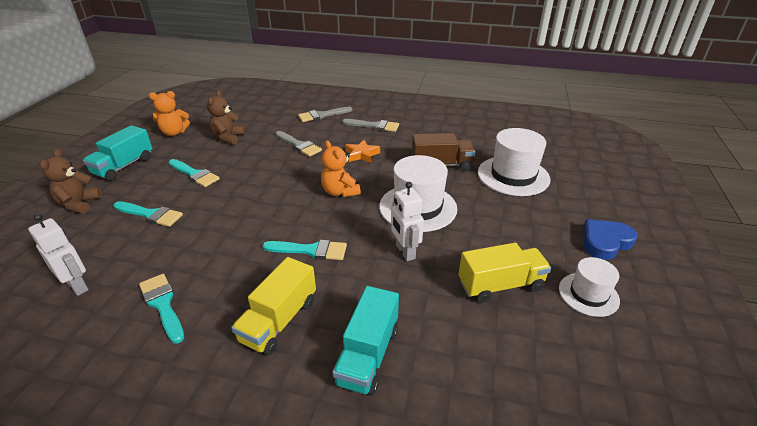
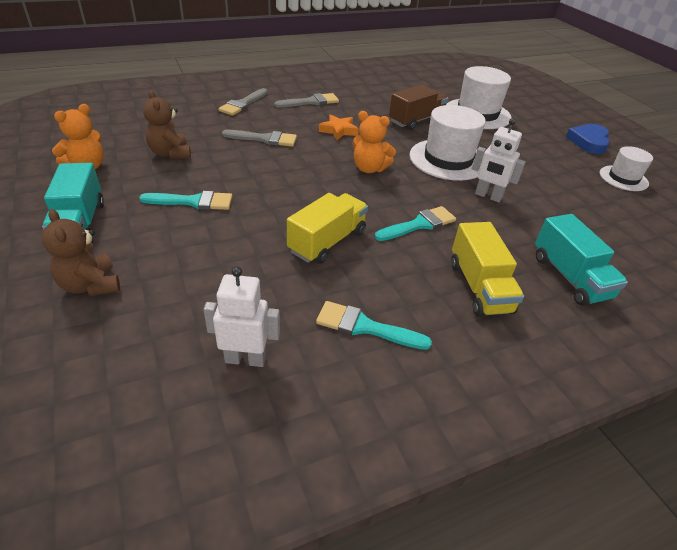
camera: 40 degrees left, 5 degrees up
(150, 214) = (209, 258): turquoise brush -> none
(500, 285) = (575, 193): yellow truck -> yellow truck (327, 242)

